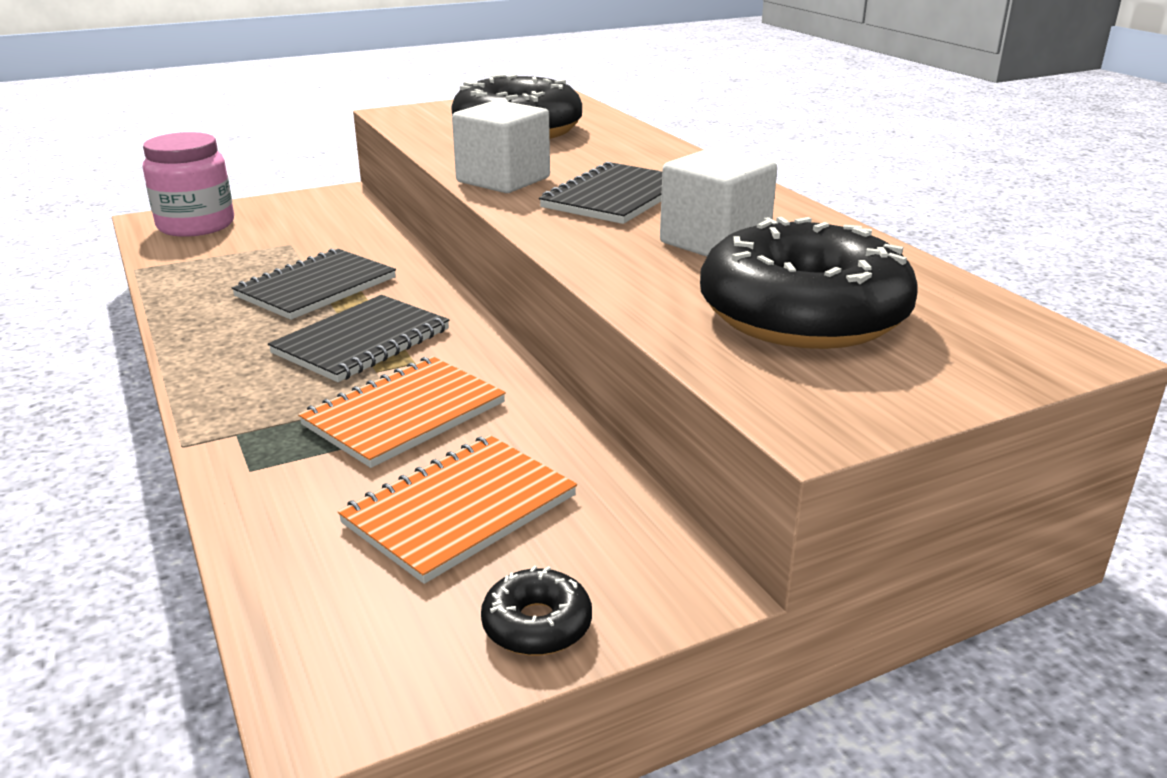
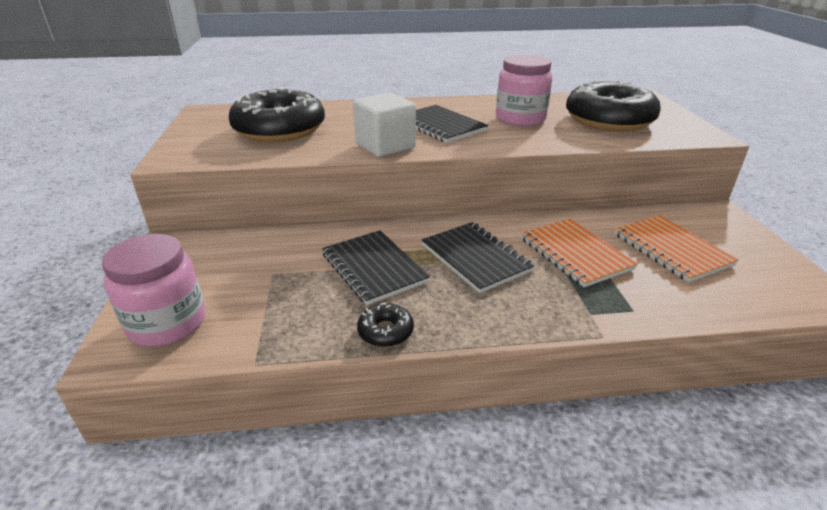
camera: 70 degrees left, 5 degrees up
(537, 625) = (754, 244): black donut -> black donut (385, 331)
(714, 242) = (520, 119): white cube -> pink jar

